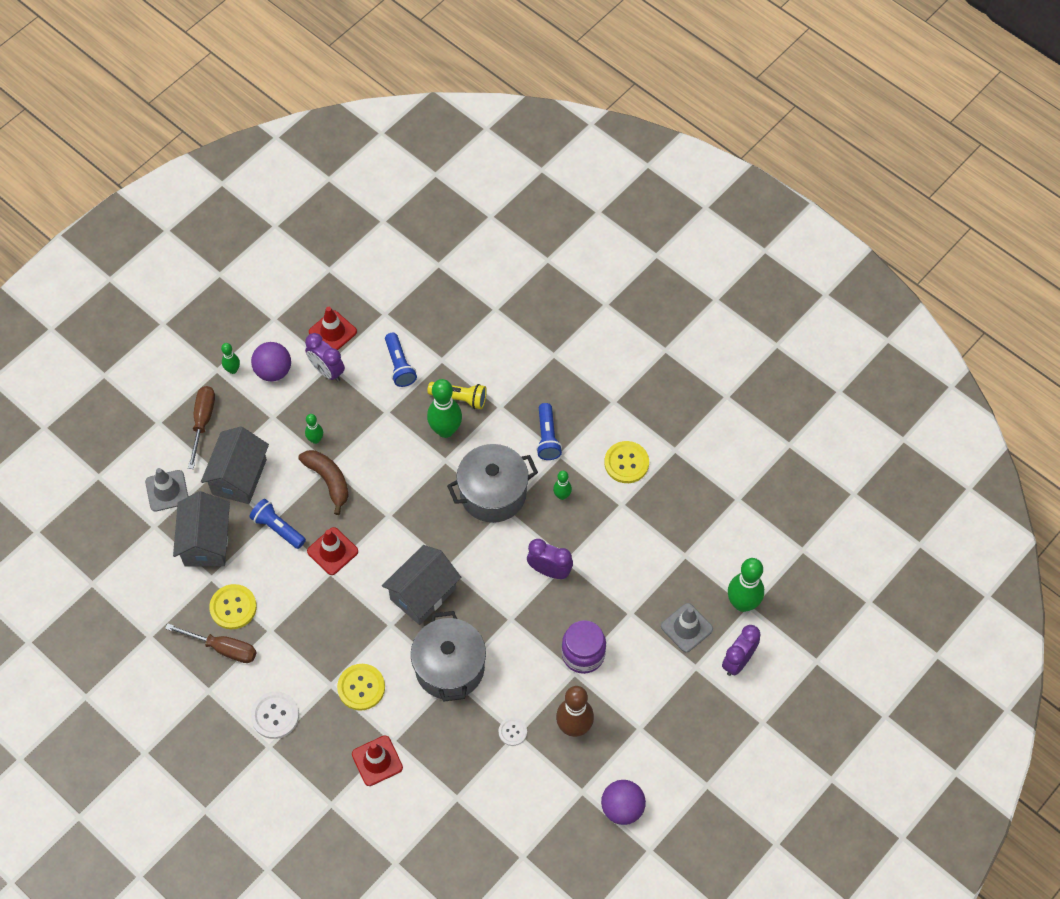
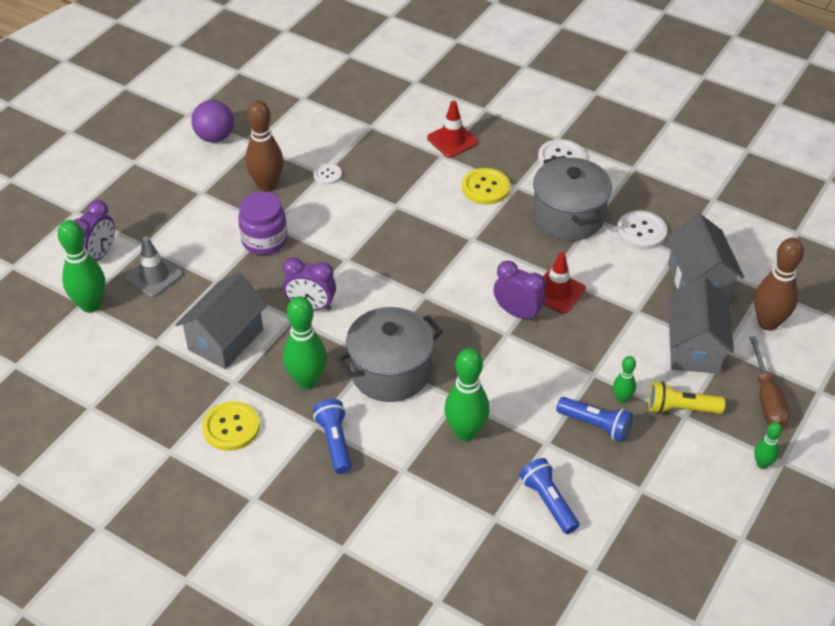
camera: 170 degrees right, 15 degrees down
(167, 491) = (768, 323): grey traffic cone -> brown bowling pin
(223, 648) = (635, 199): brown screwdriver -> none
(233, 607) = (641, 231): yellow button -> white button
(273, 371) = (710, 470): purple ball -> none
(278, 528) = (626, 305): blue flashlight -> blue flashlight (595, 425)
(327, 371) = (641, 481): purple clock -> purple clock (517, 313)
(328, 480) = (589, 358): brown banana -> none
(332, 332) = (654, 533): red traffic cone -> none
(423, 594) = (446, 268): grey house -> grey house (225, 339)
(449, 668) = (401, 213): grey pot -> grey pot (568, 216)
(459, 398) = (457, 472): yellow flashlight -> yellow flashlight (680, 408)
(562, 495) = (307, 381): green bowling pin -> green bowling pin, size x1.91

